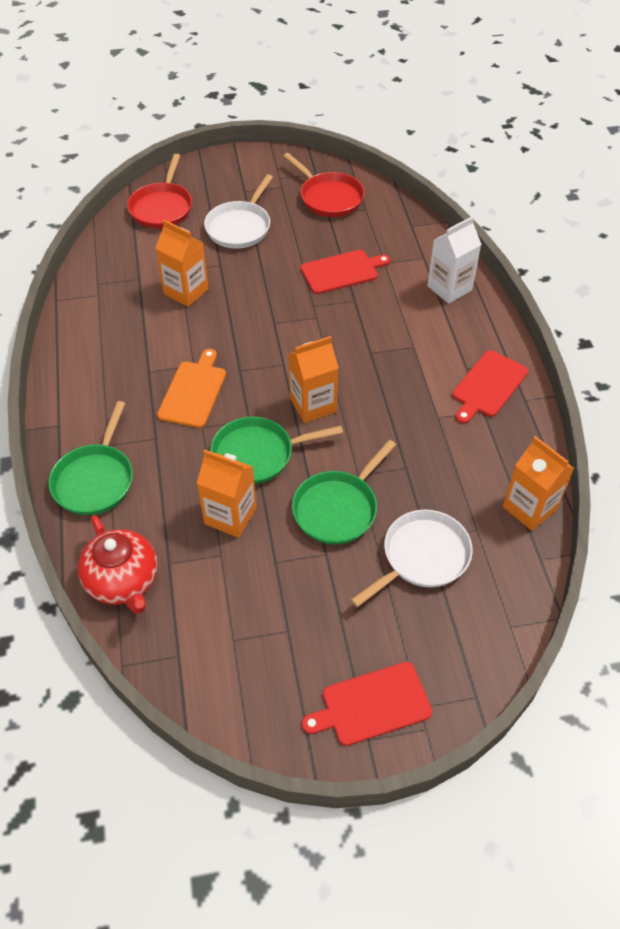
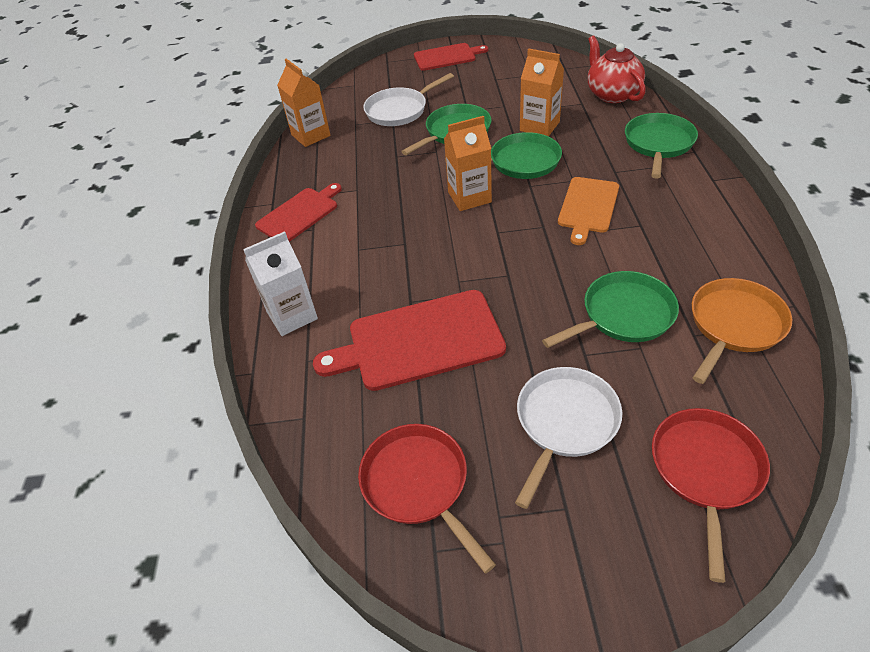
camera: 170 degrees left, 5 degrees down
(107, 285) = (734, 325): none -> orange pan
(186, 291) = (623, 315): orange carton -> green pan
(342, 271) = (419, 341): red cutting board -> red cutting board, size x1.56

